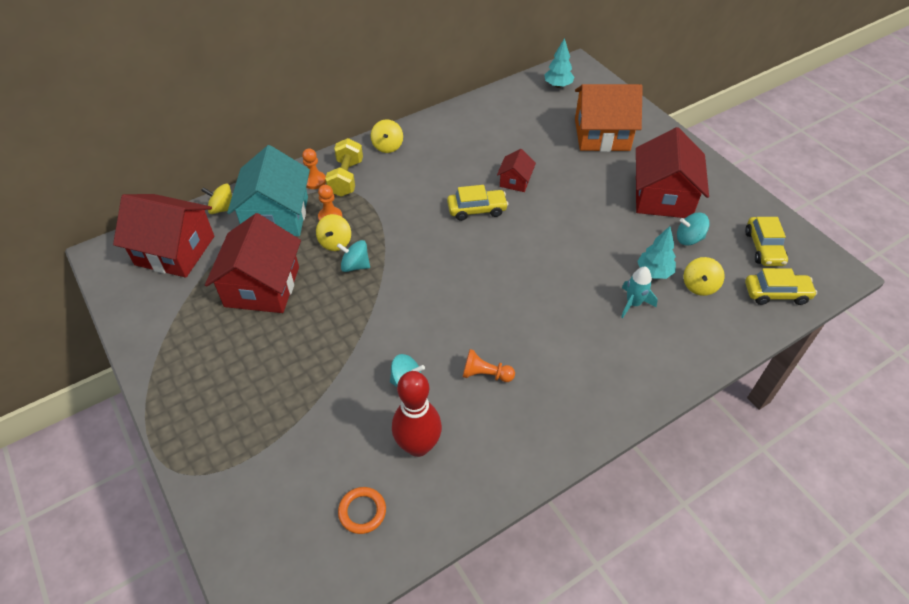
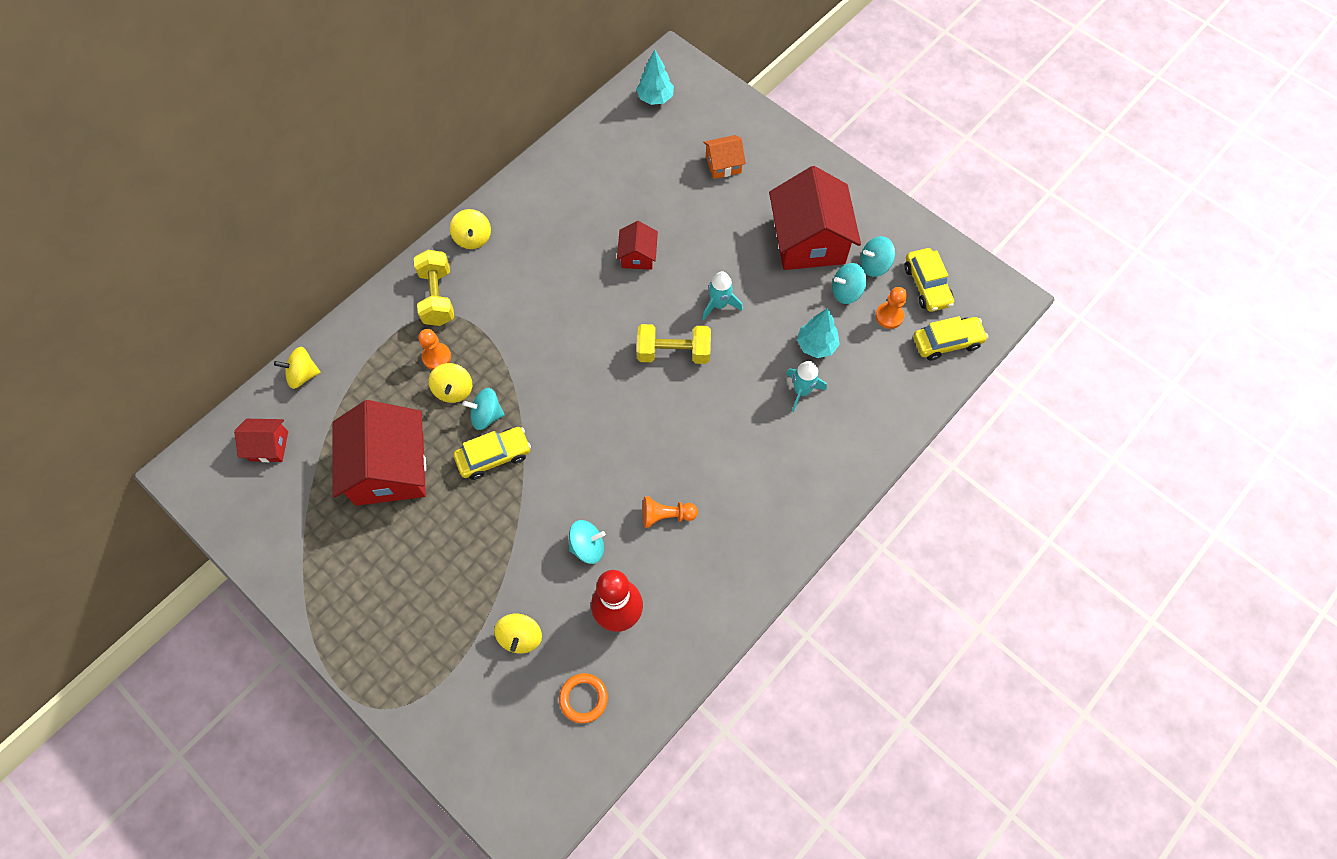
camera: 15 degrees left, 15 degrees up
(175, 250) = (269, 446): red house -> red house, size x0.48
(276, 216) = (372, 370): turquoise house -> none
(314, 181) = (400, 310): orange pawn -> orange pawn (889, 316)
(477, 209) = (604, 306): yellow car -> yellow car (494, 456)
(526, 252) = (673, 352): none -> yellow dumbbell
(574, 226) = (719, 304): none -> turquoise rocket
(602, 134) = (723, 164): orange house -> orange house, size x0.48
(699, 286) = (866, 351): yellow spinning top -> yellow spinning top (520, 637)
(718, 224) = (874, 265): none -> turquoise spinning top

